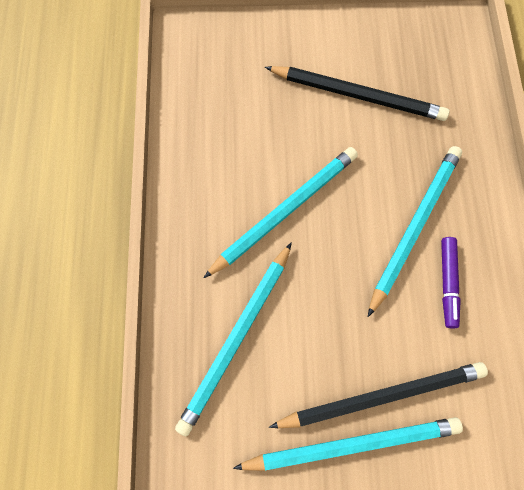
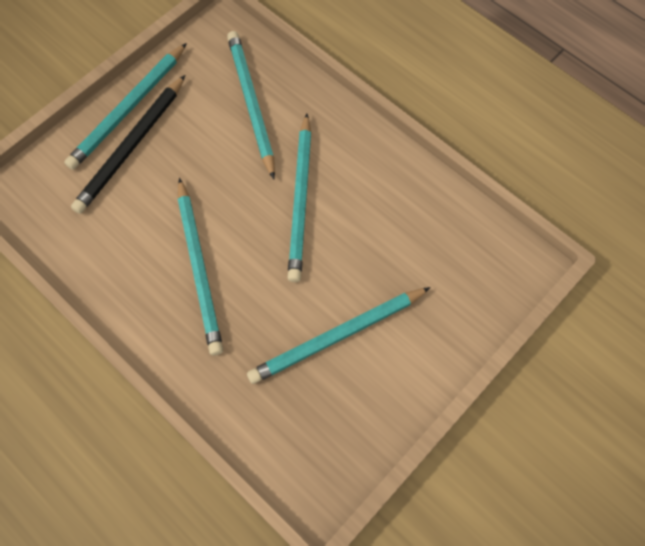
camera: 135 degrees right, 5 degrees down
(358, 95) = (337, 337): black pencil -> turquoise pencil
(448, 283) = (142, 249): purple marker -> none

